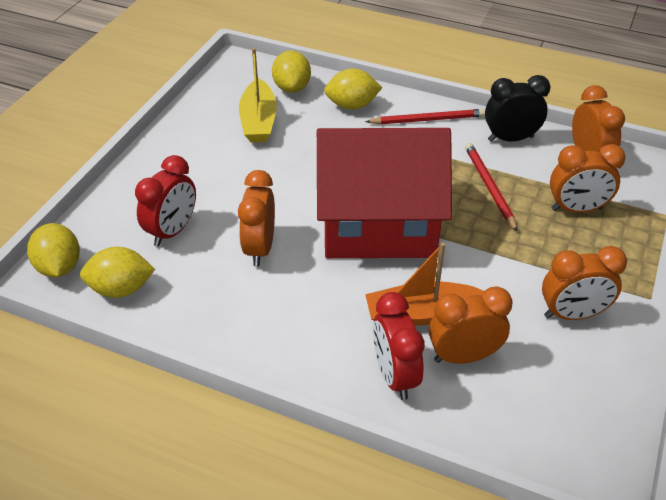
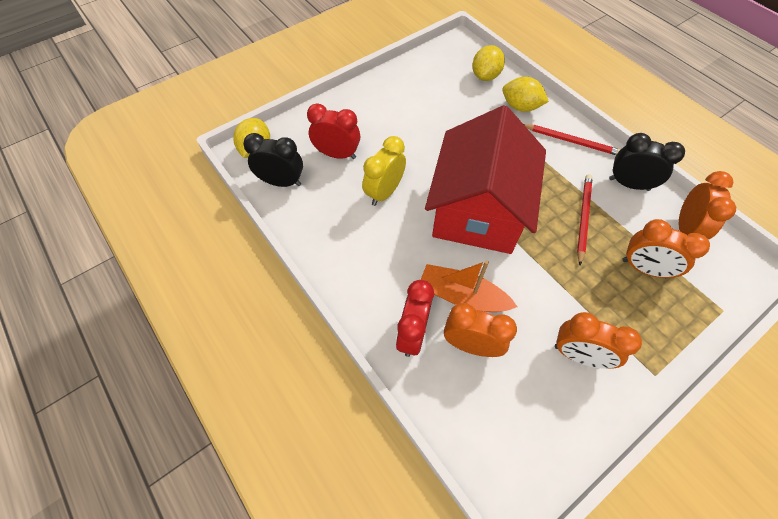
camera: 30 degrees right, 15 degrees up
(121, 289) = (281, 182): yellow lemon -> black clock
(172, 231) = (337, 154): red clock -> red clock turned 135 degrees counterclockwise
(258, 121) = (445, 94): yellow boat -> none
(260, 248) = (384, 192): orange clock -> yellow clock
(378, 223) = (478, 210): red house -> red house turned 75 degrees clockwise

